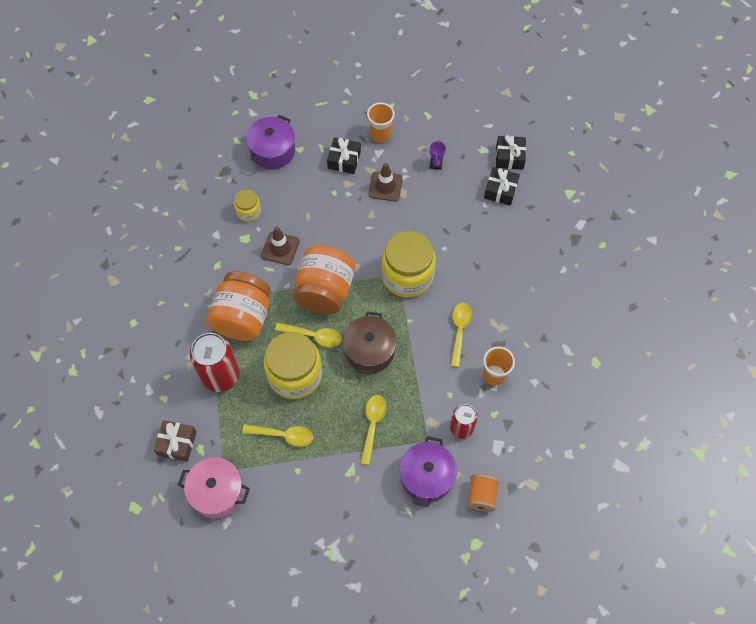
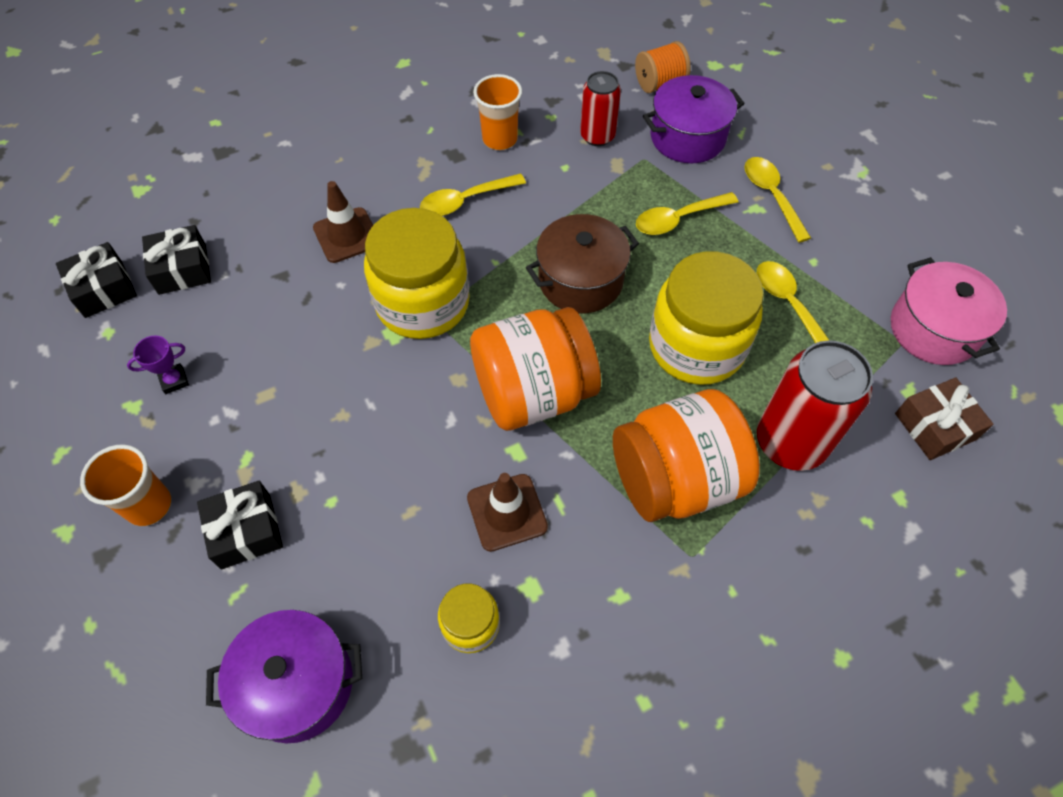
camera: 125 degrees left, 5 degrees down
(313, 336) = (619, 361): yellow spoon -> yellow spoon (771, 196)
(385, 186) = (268, 428): brown traffic cone -> brown traffic cone (347, 235)

